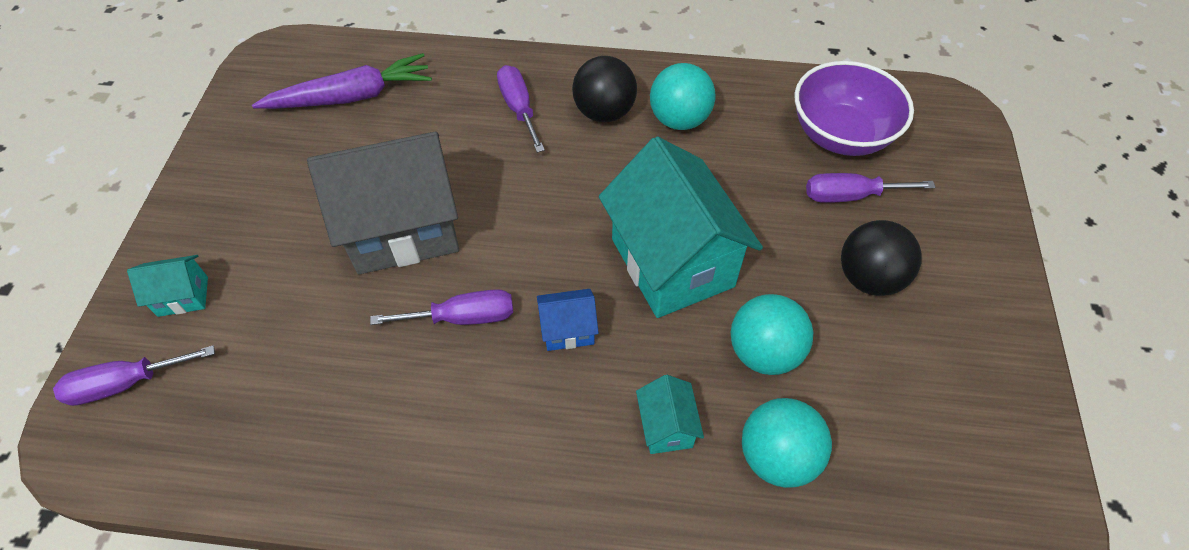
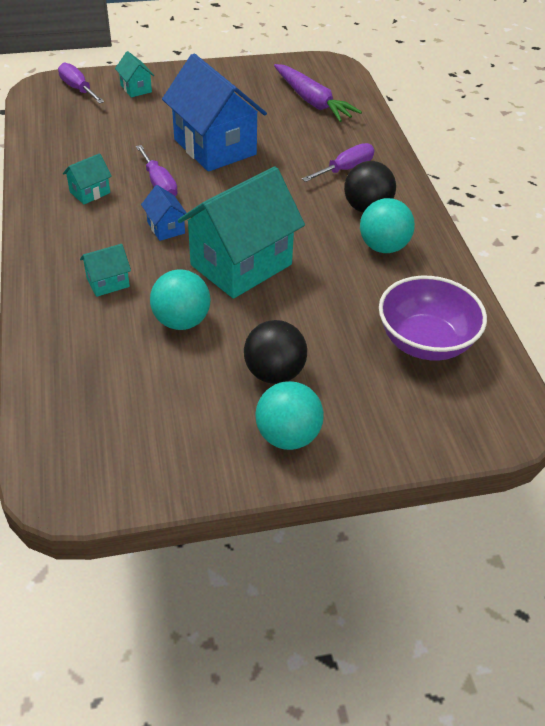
camera: 70 degrees right, 10 degrees down
(403, 230) = (215, 147): grey house -> blue house
(443, 415) = (90, 192): none -> turquoise house
(777, 457) = (100, 337): turquoise ball -> turquoise ball (288, 436)
(850, 196) = (356, 354): purple screwdriver -> none

